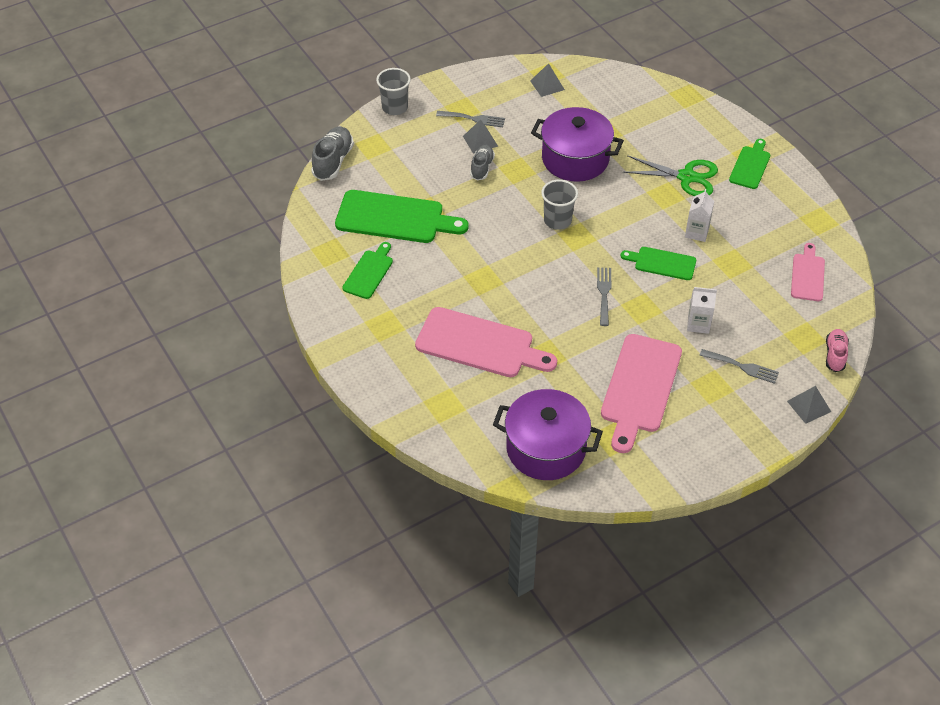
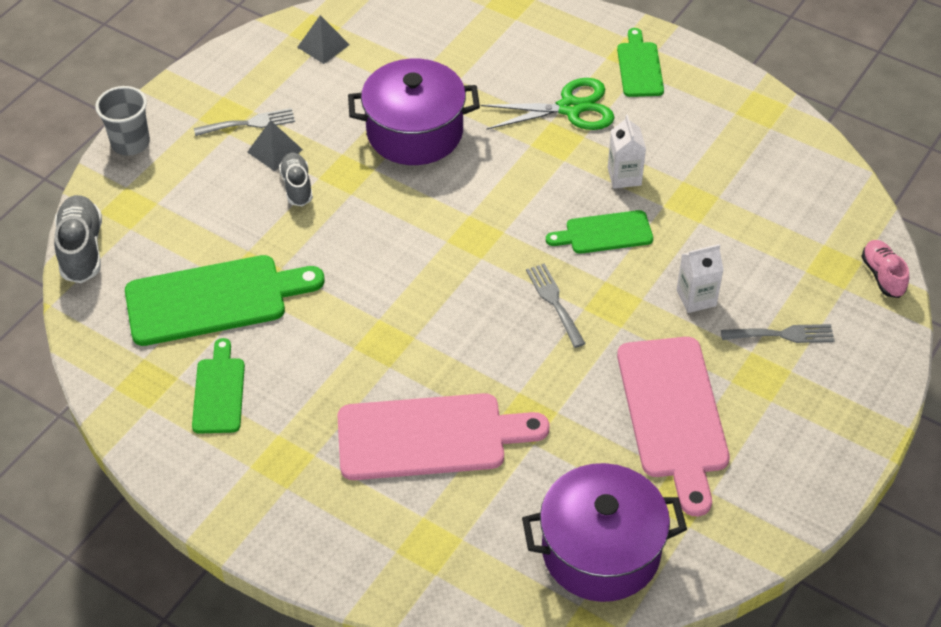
camera: 25 degrees left, 0 degrees up
(557, 220) = (438, 224): grey cup -> none
(807, 275) = (789, 184): pink cutting board -> none
(809, 406) = (892, 355): grey pyramid -> none

